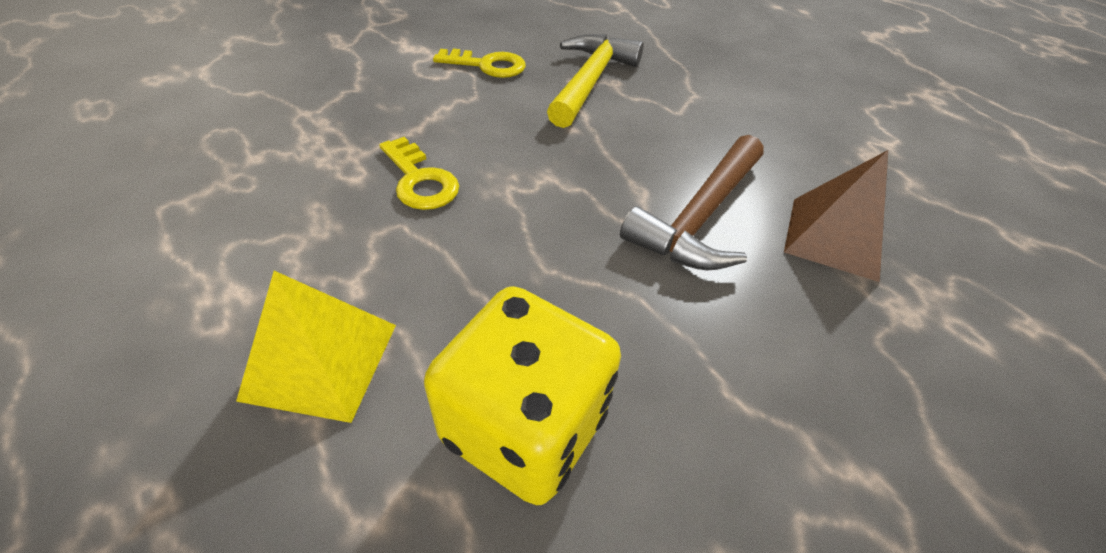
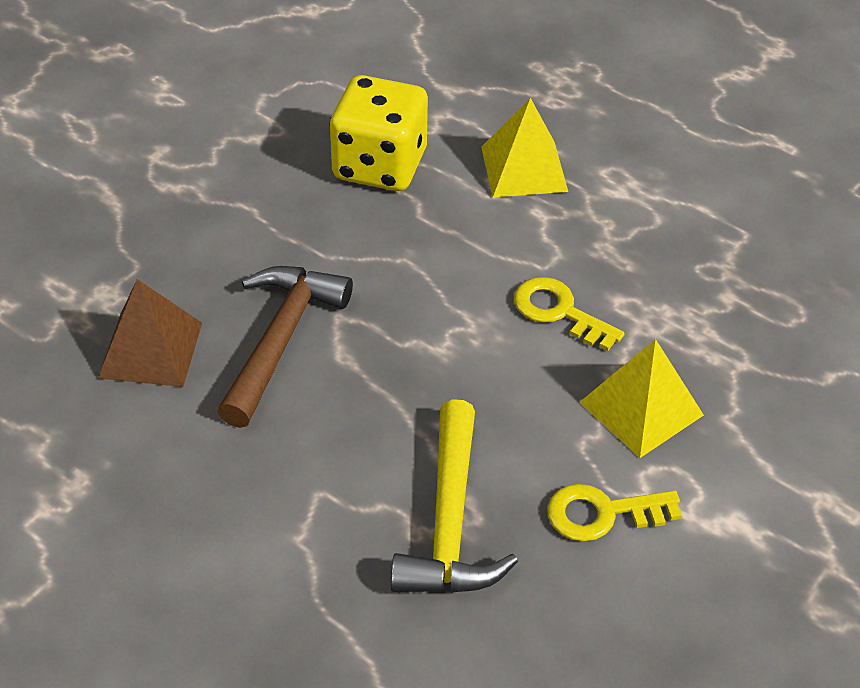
camera: 165 degrees right, 0 degrees up
(412, 105) = (641, 408): none -> yellow pyramid

